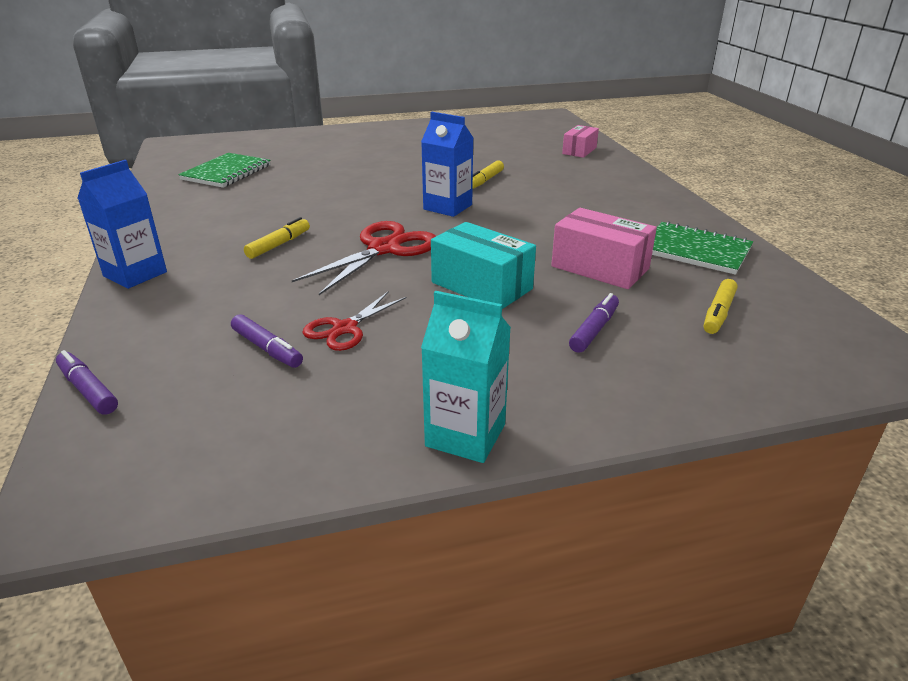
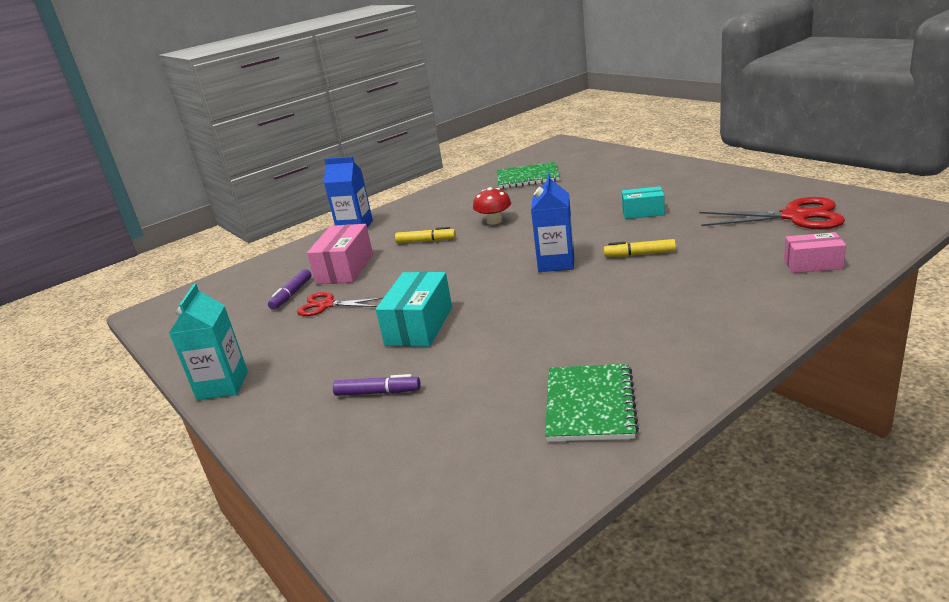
camera: 70 degrees right, 5 degrees down
(88, 390) = (235, 273): purple marker -> none
(302, 207) = (494, 221): none -> red mushroom
(384, 249) = (450, 272): red scissors -> red scissors (795, 216)
(410, 161) = (643, 212): none -> turquoise box
(600, 268) = (496, 364): pink box -> pink box (345, 269)
(718, 313) = (449, 448): yellow marker -> none

